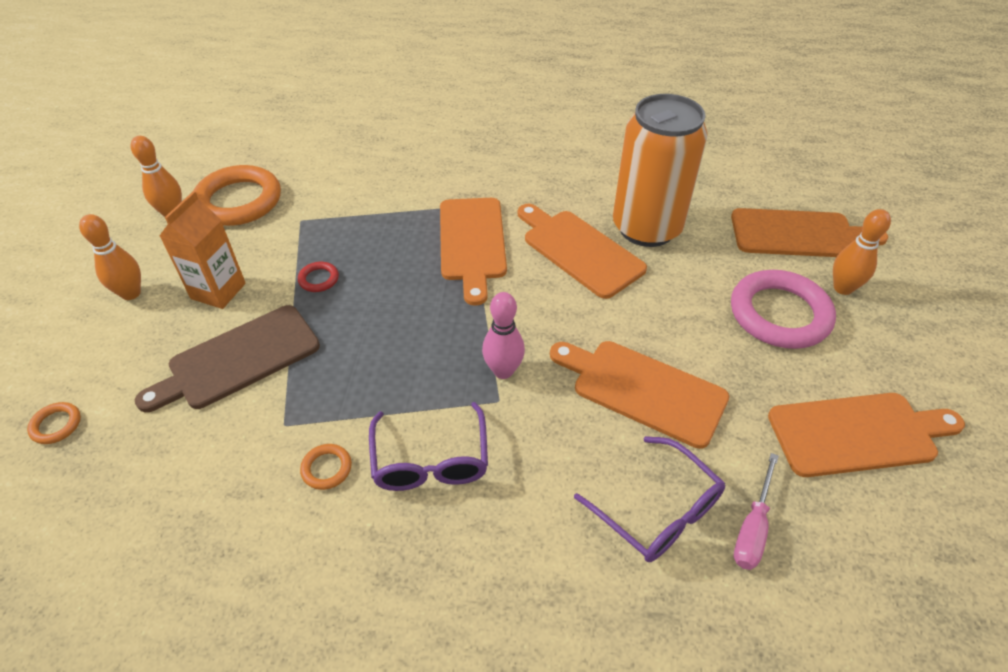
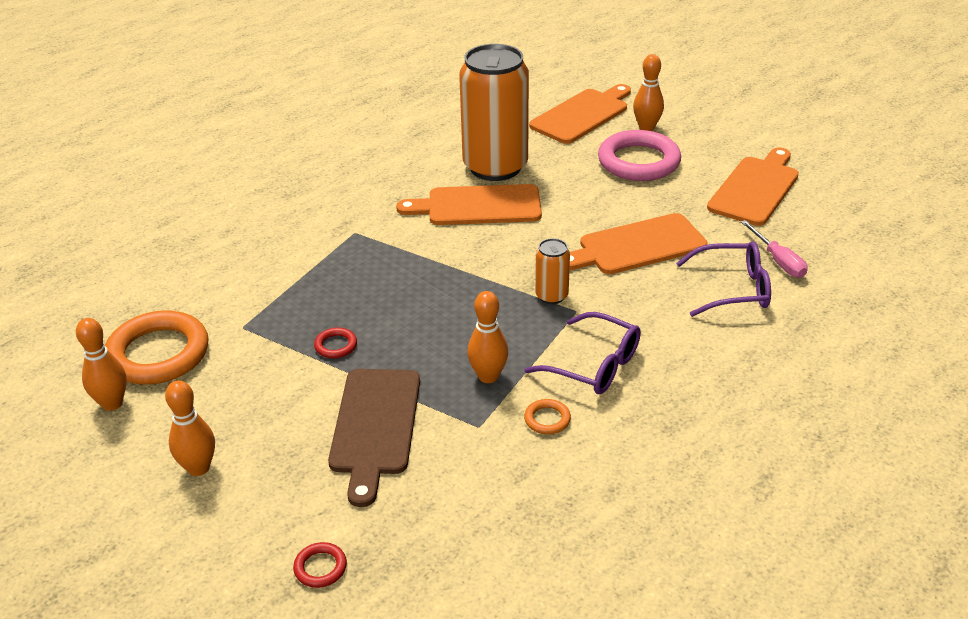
camera: 50 degrees left, 10 degrees down
(56, 425) = (320, 567): orange ring -> red ring
(218, 291) = (272, 410): orange carton -> none
(354, 392) = (488, 376): none -> orange bowling pin
(472, 243) = (402, 249): orange cutting board -> none
(503, 371) = (551, 296): pink bowling pin -> orange can

